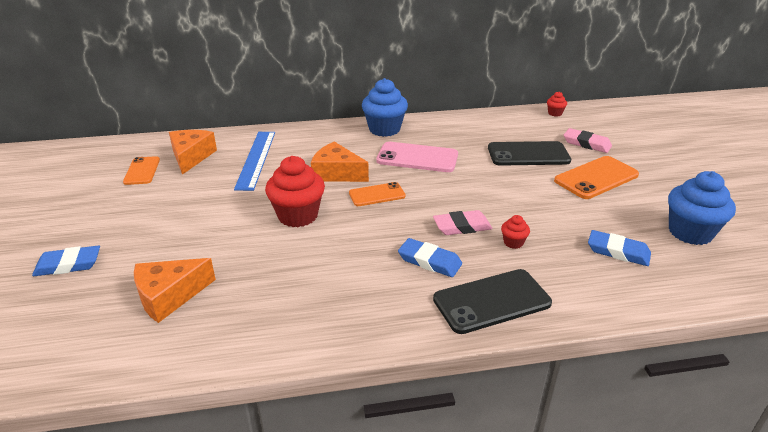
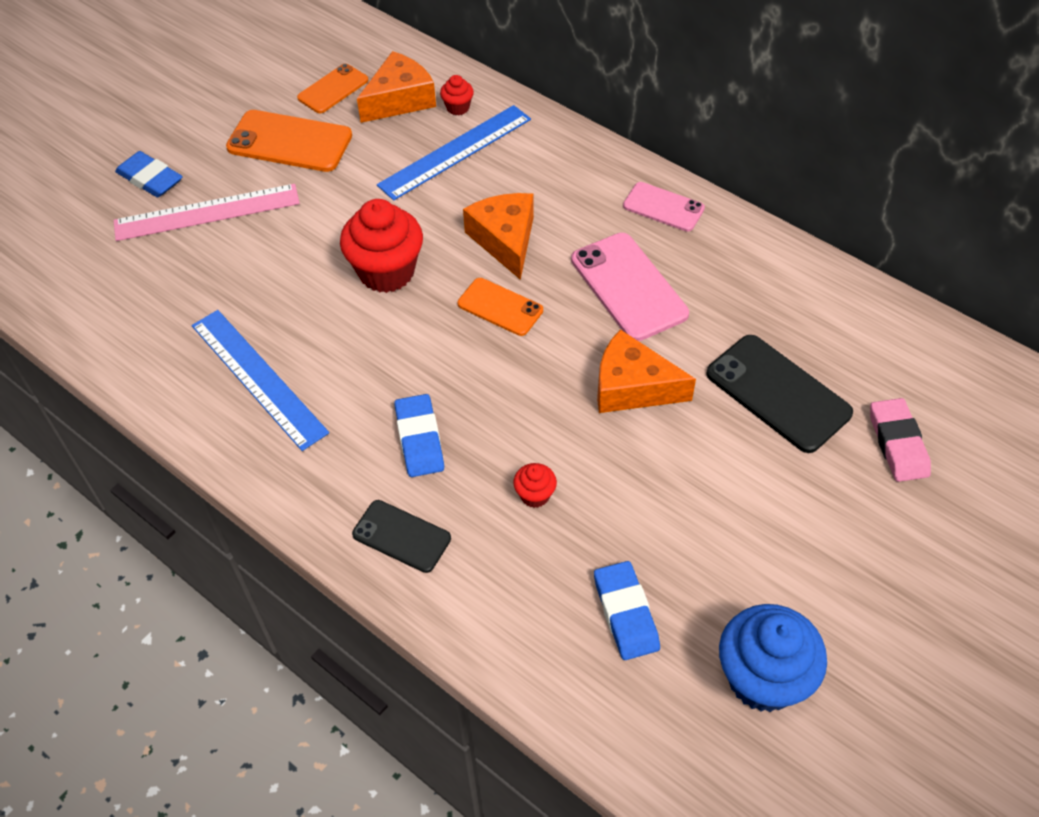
camera: 50 degrees right, 20 degrees up
(140, 256) = (207, 212): none -> pink ruler
(169, 296) = (175, 281): orange cheese -> orange cheese (632, 387)
(301, 299) = (258, 378): none -> blue ruler
(384, 129) = (663, 207): blue cupcake -> pink phone
(462, 226) = (518, 427): pink eraser -> none
(491, 301) = (401, 536): black phone -> black phone, size x0.62
(555, 113) = (956, 355): red cupcake -> red cupcake (458, 107)
(596, 178) = (799, 503): orange phone -> orange phone (290, 142)

